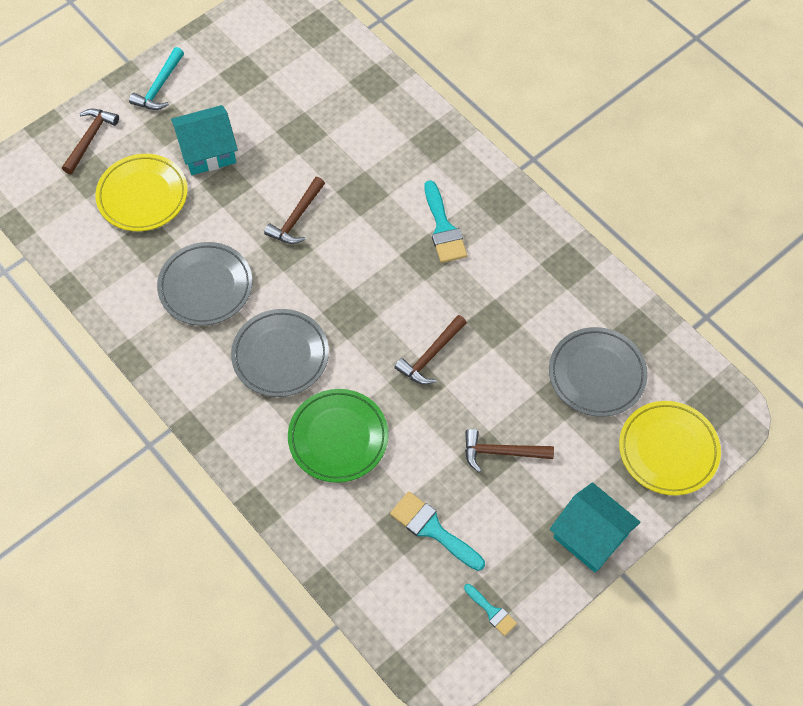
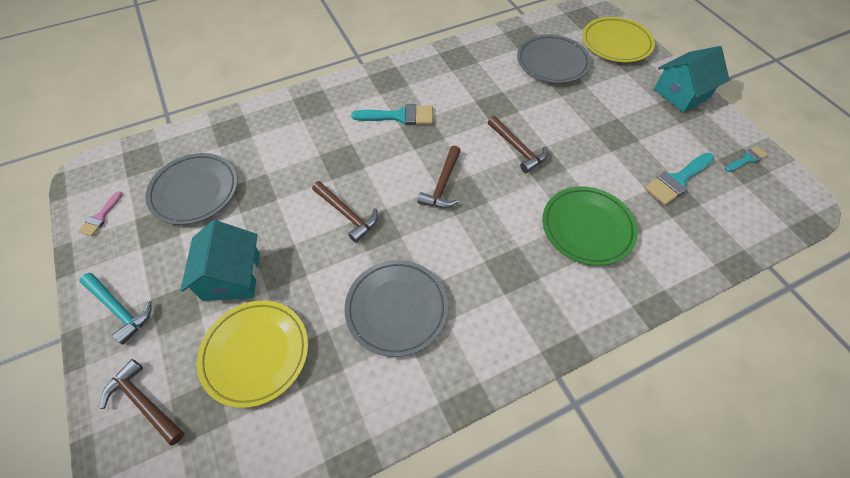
camera: 75 degrees left, 5 degrees down
(242, 29) = (100, 217): none -> pink brush
(280, 355) = (493, 256): grey plate -> grey plate (195, 191)
(501, 452) = (611, 125): brown hammer -> brown hammer (442, 184)

